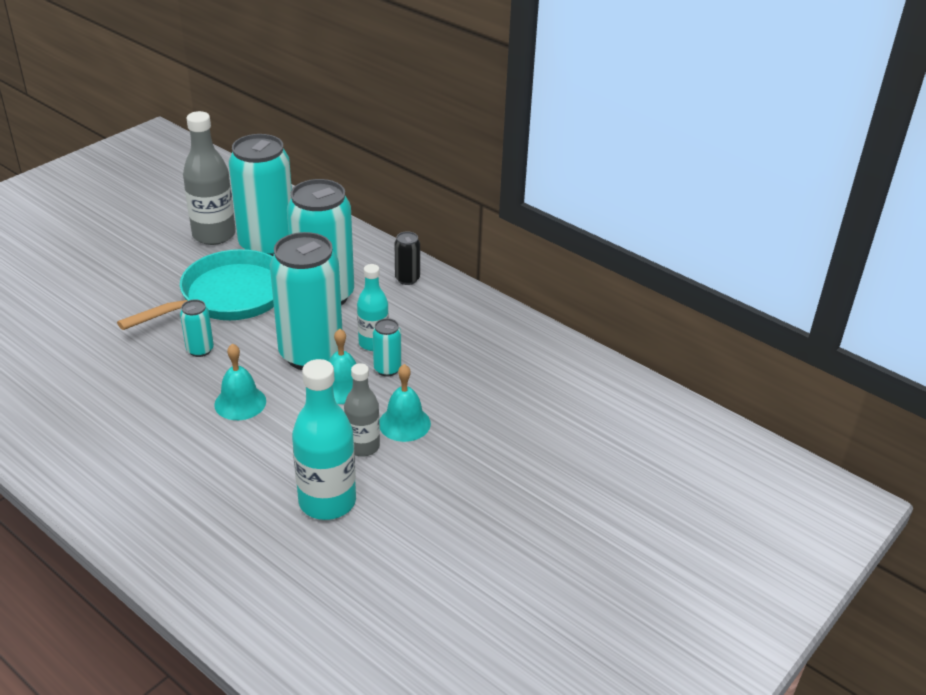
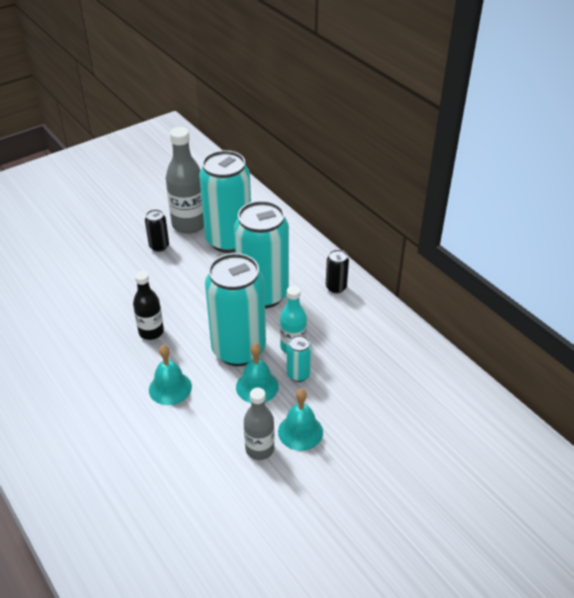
camera: 15 degrees right, 5 degrees up
(183, 262) = (159, 246): none -> black can
(200, 350) = (151, 332): turquoise can -> black bottle
(228, 297) = (186, 284): turquoise pan -> none
(327, 502) = (217, 500): turquoise bottle -> none

